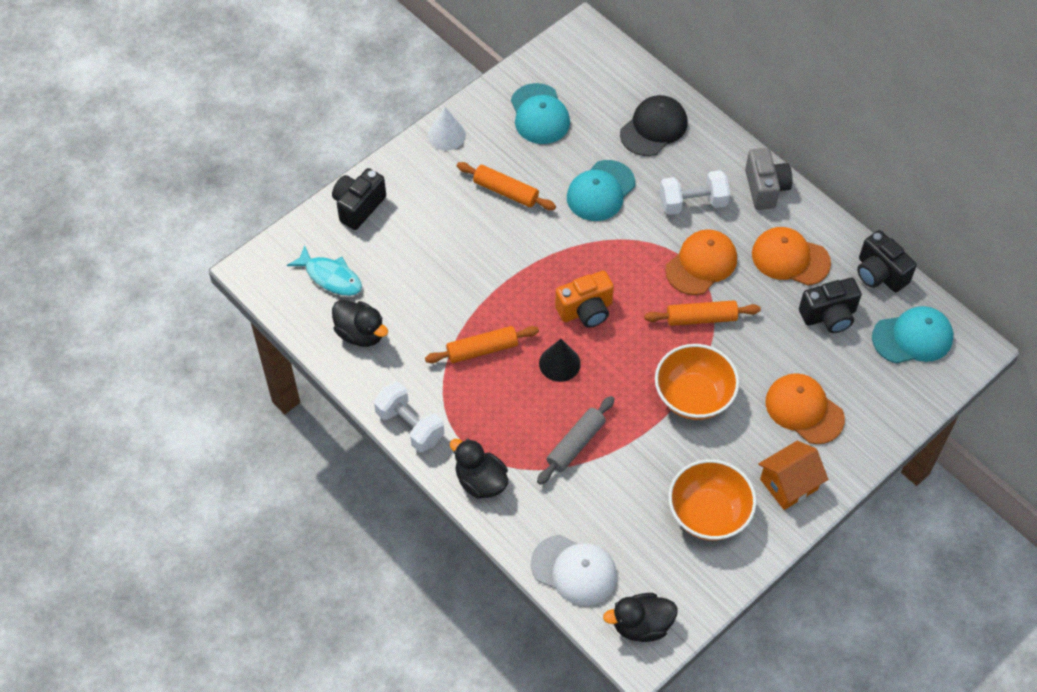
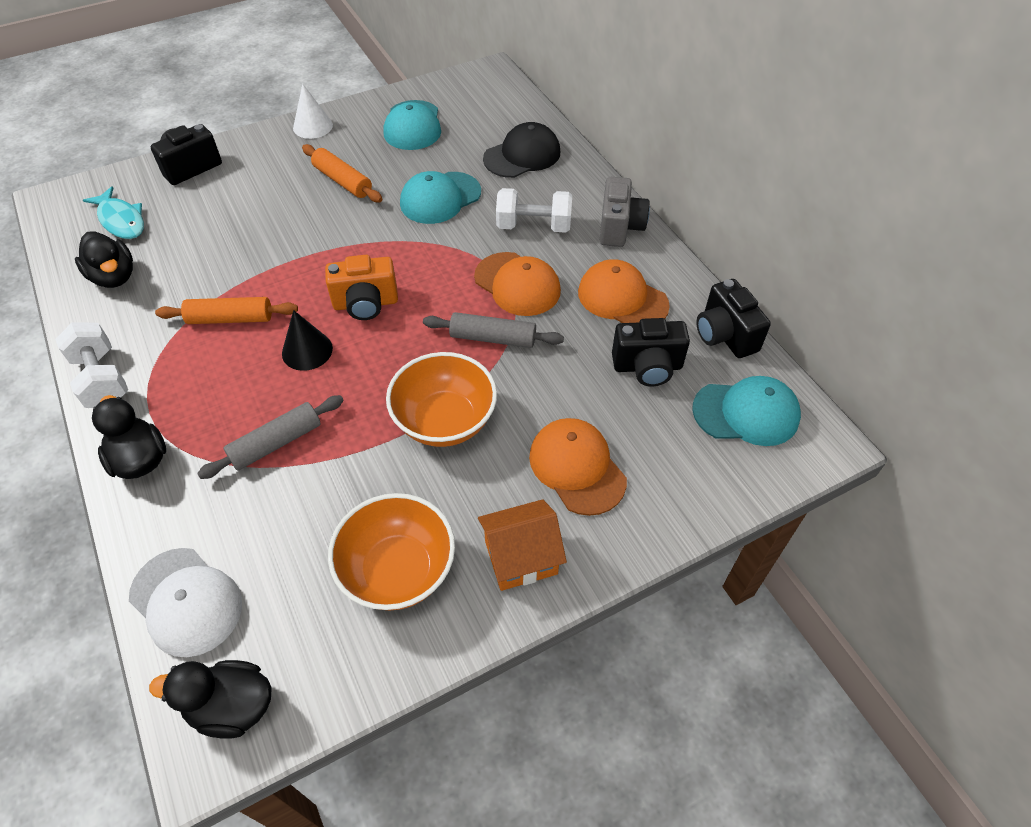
camera: 15 degrees right, 5 degrees down
(701, 264) = (517, 284): orange cap -> orange cap turned 75 degrees clockwise
(701, 318) = (493, 338): orange rolling pin -> grey rolling pin

